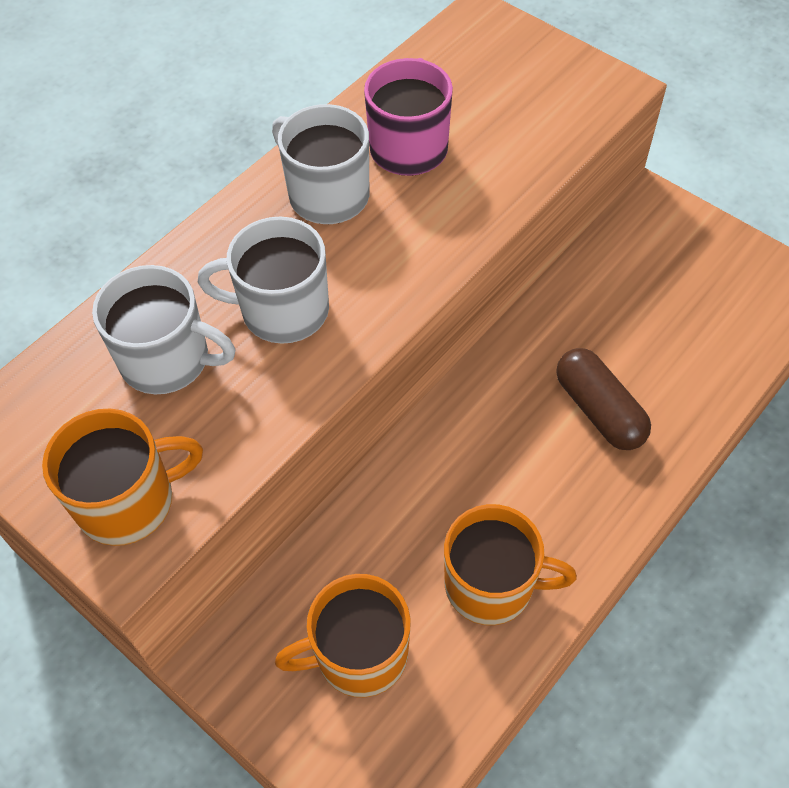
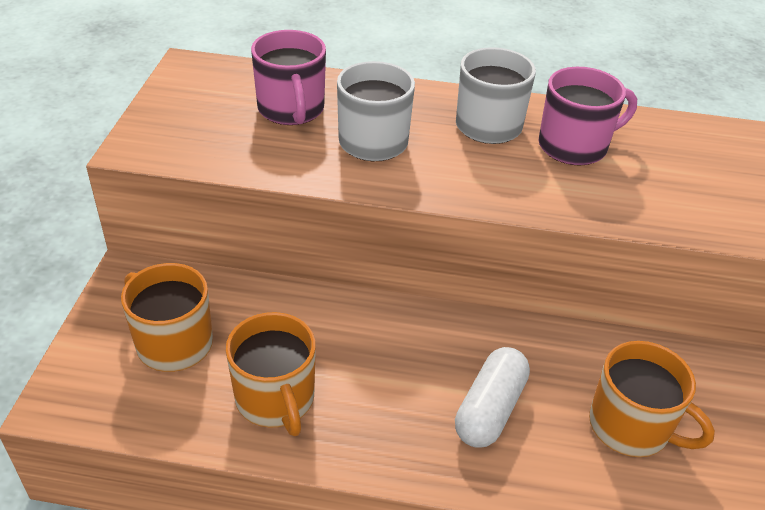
camera: 55 degrees right, 15 degrees down
(129, 501) = (176, 134): orange mug -> orange mug (631, 427)
(167, 360) = (291, 110): white mug -> pink mug
(598, 410) = (489, 409): brown capsule -> white capsule

